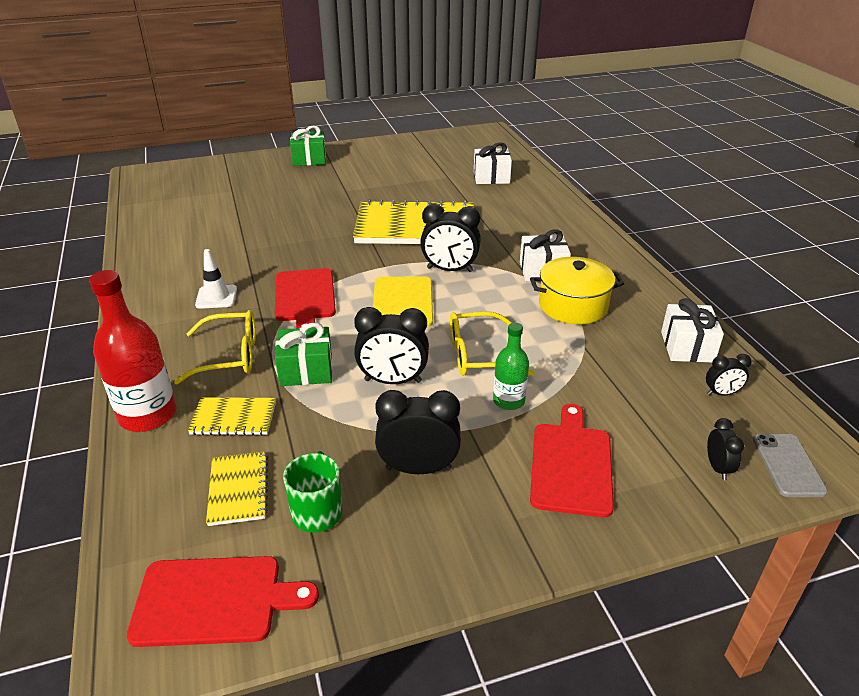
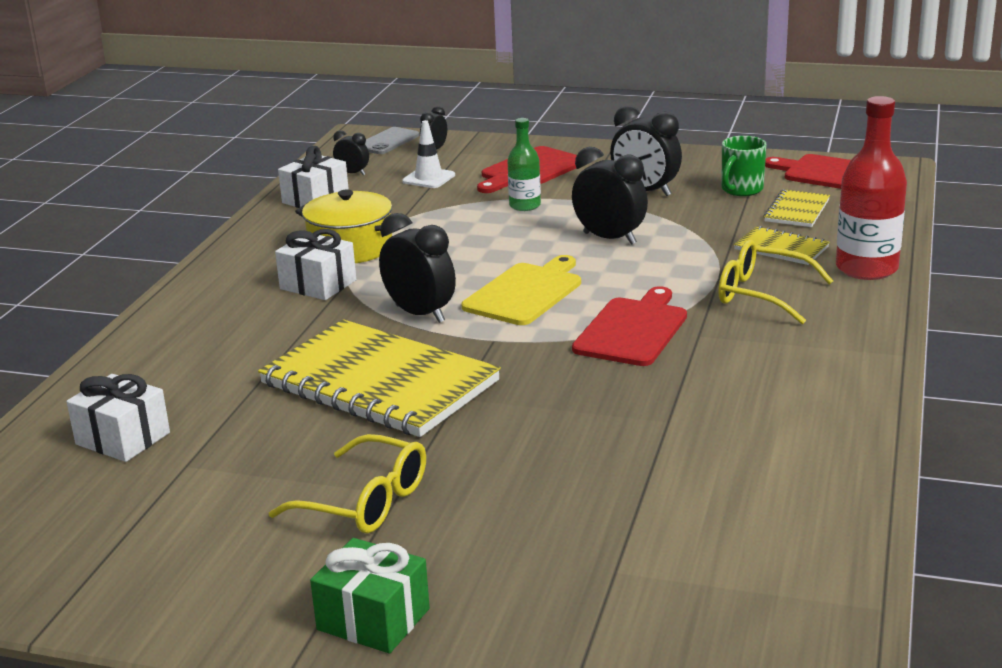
camera: 145 degrees left, 10 degrees down
(216, 297) = (748, 360): white traffic cone -> white traffic cone (429, 178)
(306, 370) = (687, 264): green gift -> none
(478, 355) = (506, 236): yellow glasses -> yellow glasses (366, 502)

